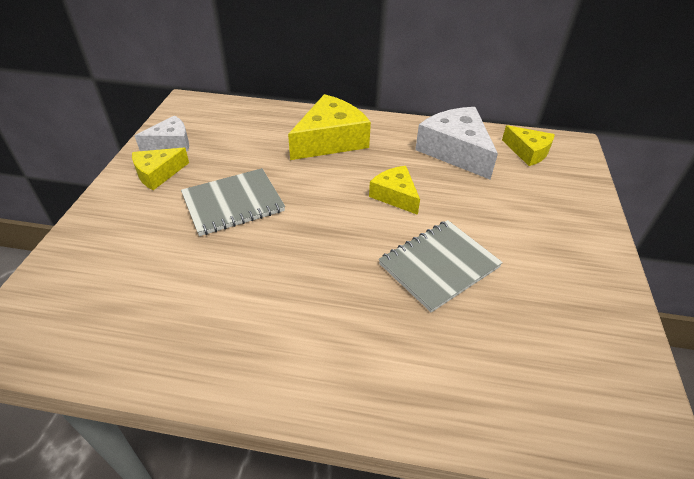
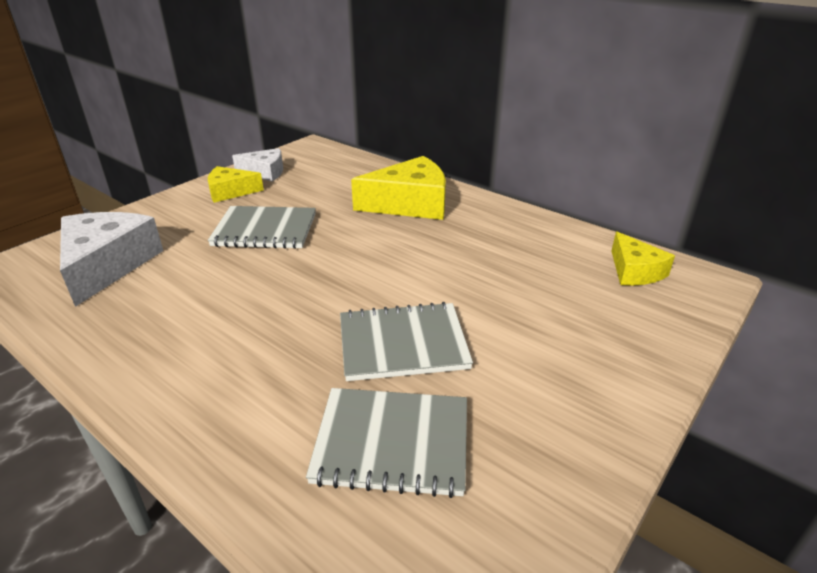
camera: 30 degrees right, 10 degrees down
(395, 195) = (425, 267): yellow cheese -> none
(455, 151) = (539, 247): white cheese -> white cheese (107, 265)
(502, 344) = (392, 443): none -> grey notebook

